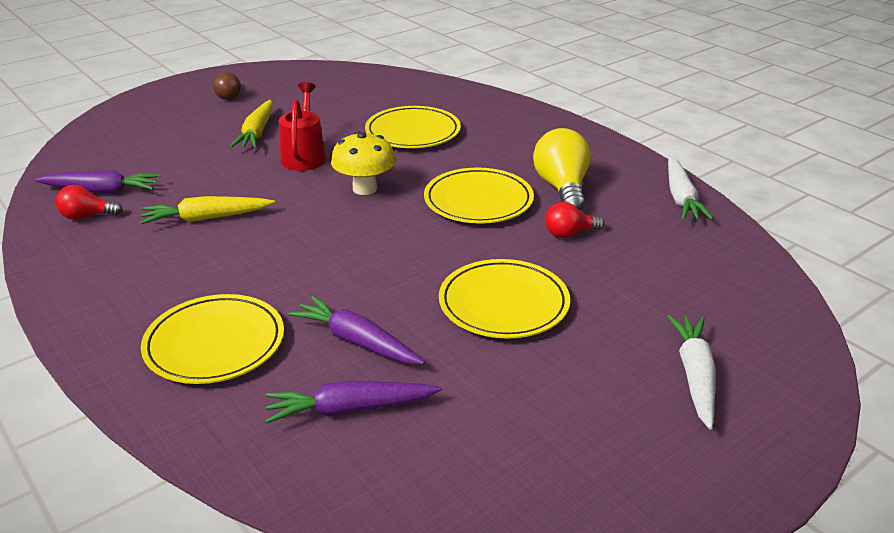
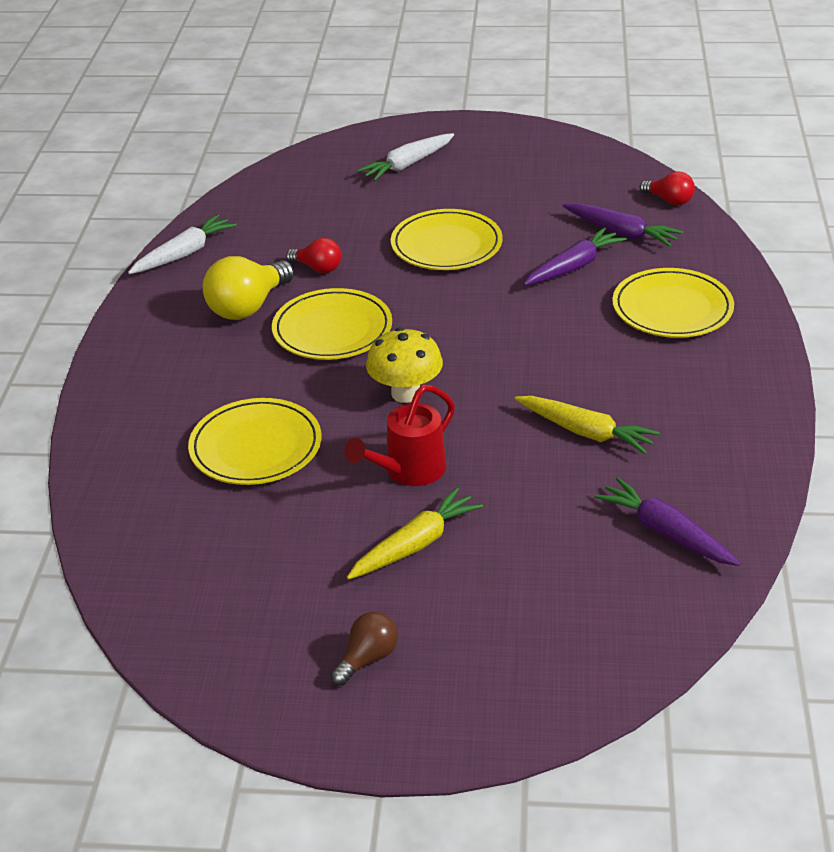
camera: 135 degrees left, 5 degrees up
(87, 216) = (701, 497): red light bulb -> red light bulb (669, 200)
(356, 341) = (574, 266): purple carrot -> purple carrot turned 120 degrees counterclockwise

